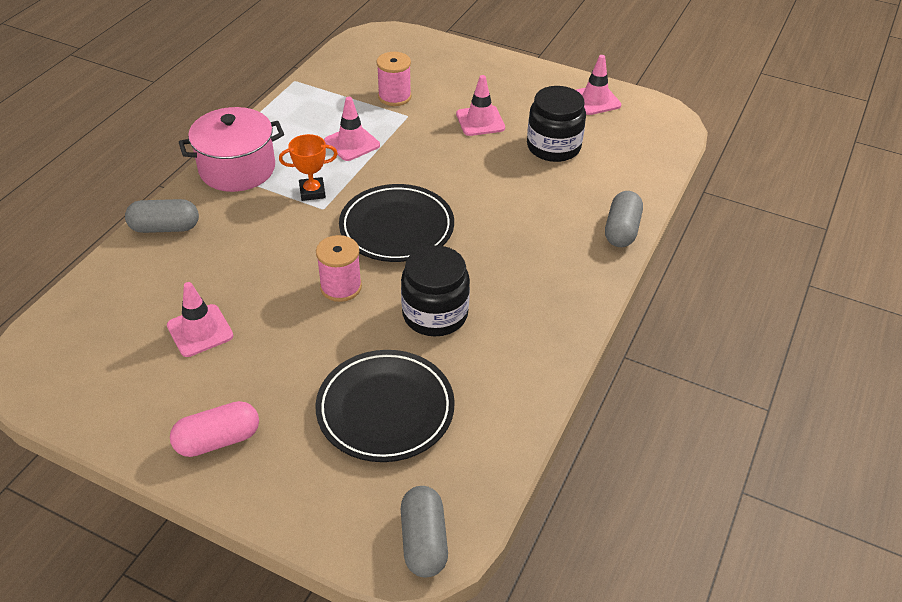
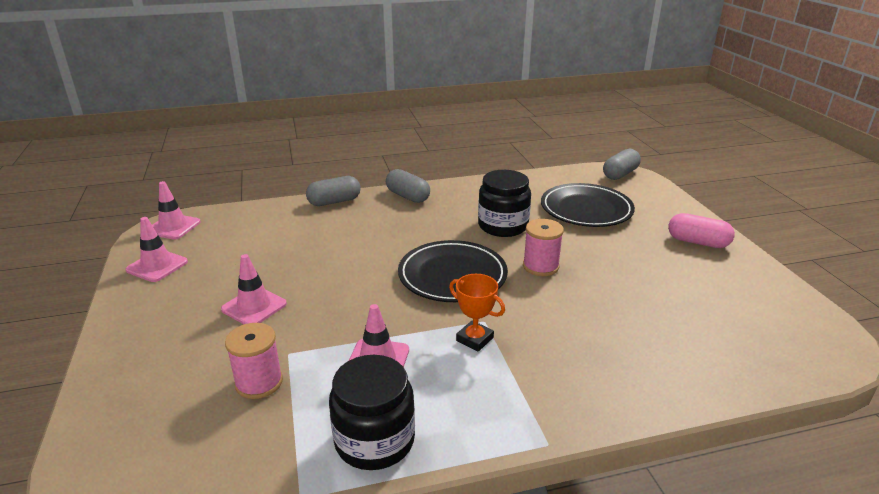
camera: 130 degrees left, 15 degrees down
(165, 228) = (644, 392): grey capsule -> grey capsule (408, 196)
(200, 331) = (670, 296): pink traffic cone -> pink traffic cone (173, 227)
(237, 169) = (514, 410): pink pot -> none
(553, 147) = (258, 257): black jar -> black jar (374, 440)

